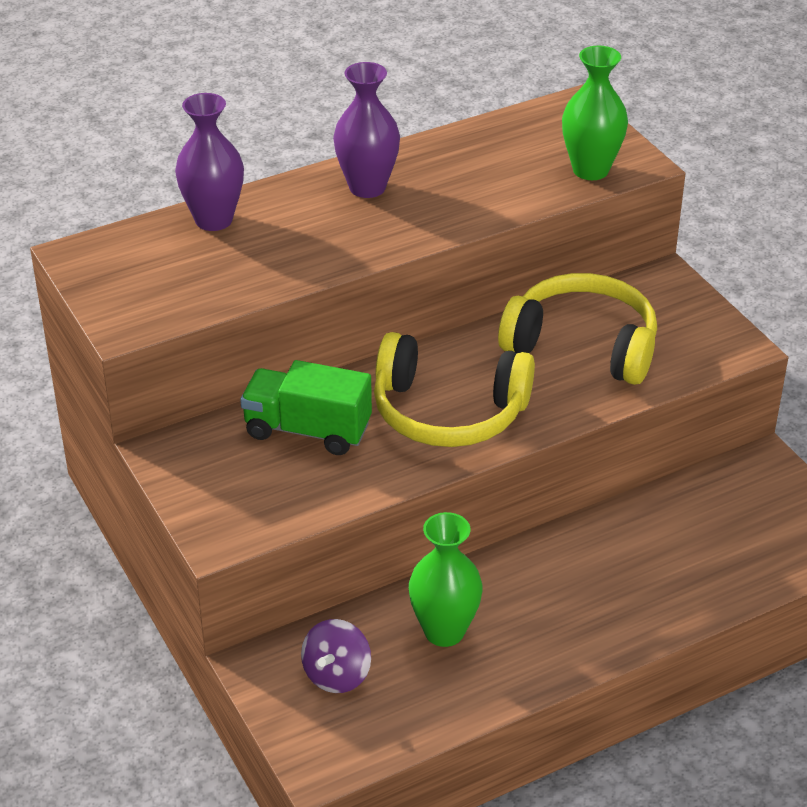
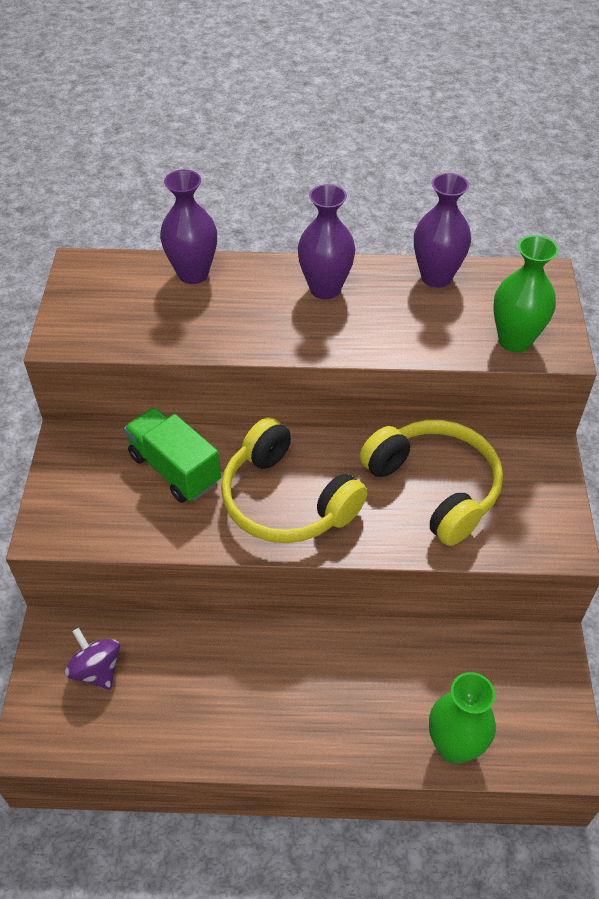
camera: 30 degrees right, 10 degrees up
(337, 675) = (97, 670): purple spinning top -> purple spinning top turned 90 degrees clockwise
(444, 631) = (196, 673): green vase -> green vase (454, 746)
(469, 141) = (436, 277): none -> purple vase

